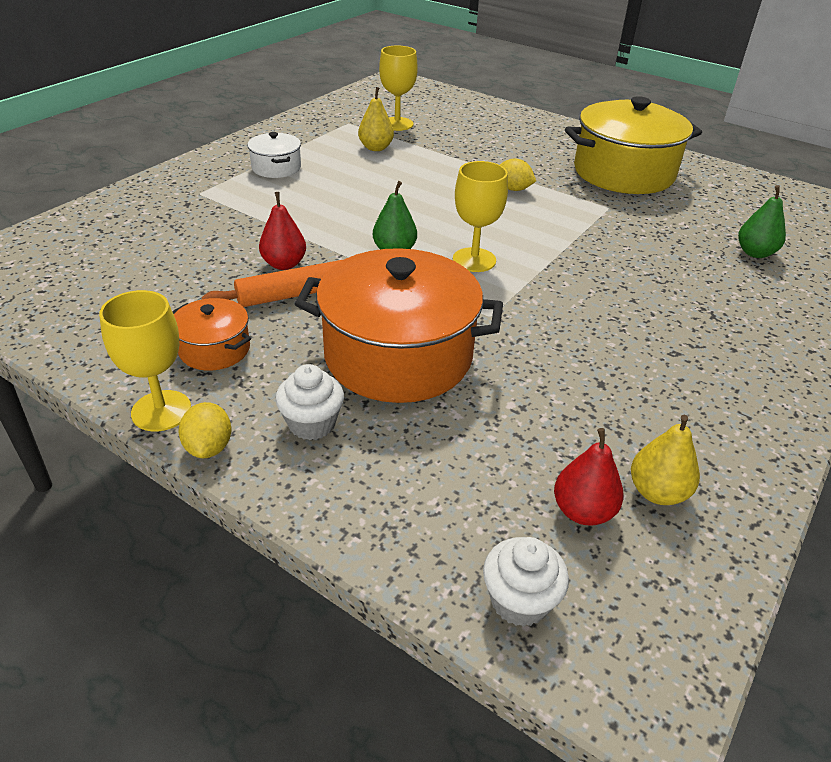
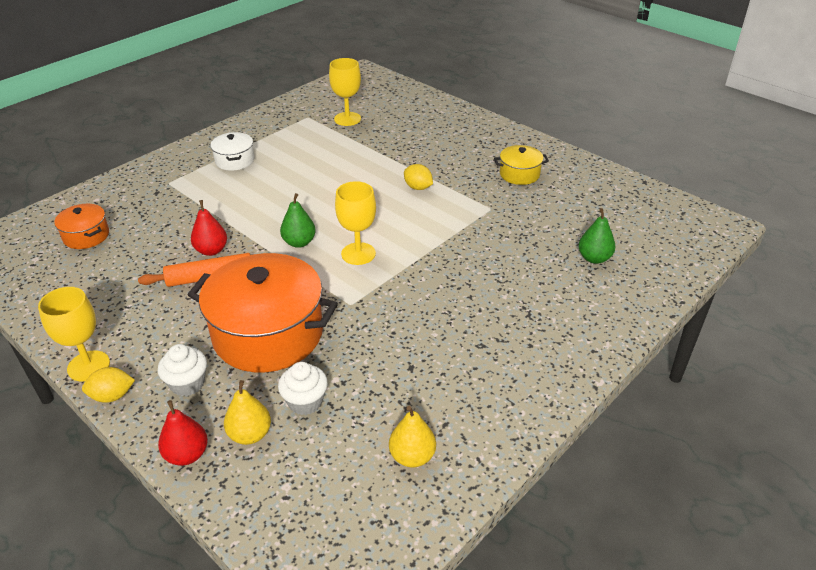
camera: 10 degrees right, 0 degrees up
(209, 447) = (112, 396): yellow lemon -> yellow lemon turned 75 degrees clockwise
(214, 349) = (139, 320): orange pot -> orange pot (86, 236)
(376, 148) = (321, 143): yellow pear -> yellow pear (250, 434)
(519, 601) = (280, 525): white cupcake -> white cupcake (305, 402)
(583, 511) = (351, 466): red pear -> red pear (187, 455)
(623, 173) = (519, 174): yellow pot -> yellow pot, size x0.47

